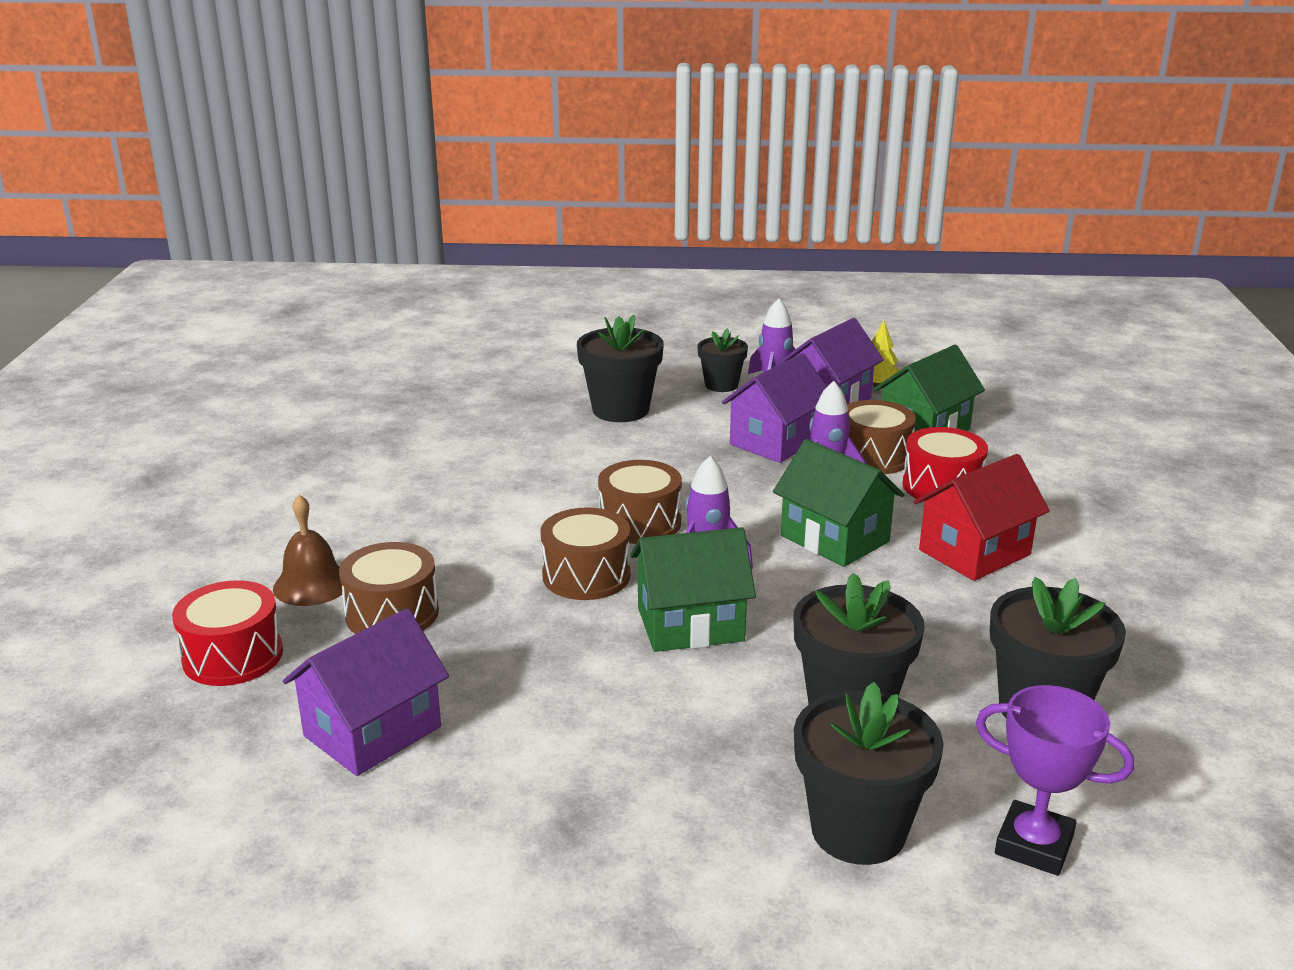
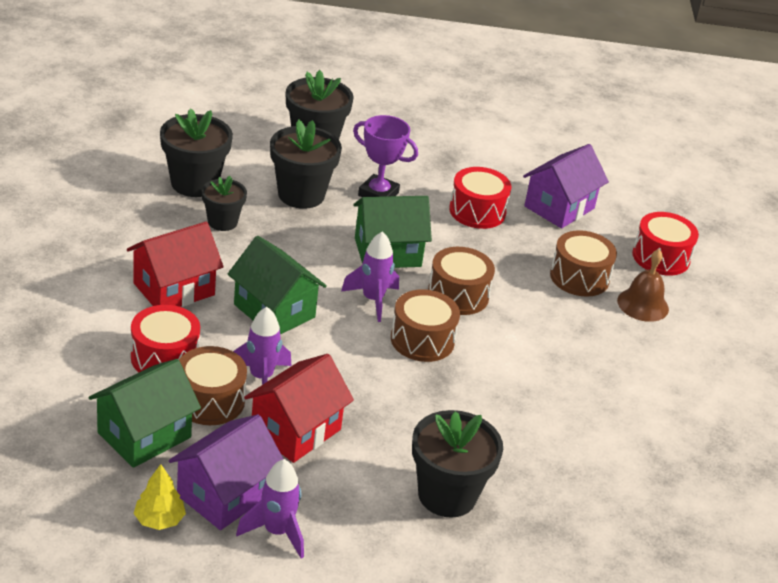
camera: 175 degrees right, 10 degrees up
(532, 707) = (477, 211): none -> red drum
(721, 385) = (337, 535): black flower pot -> black flower pot (222, 222)
(775, 441) = (296, 430): purple house -> red house
(1034, 845) = (235, 130): purple trophy -> purple trophy (378, 194)

